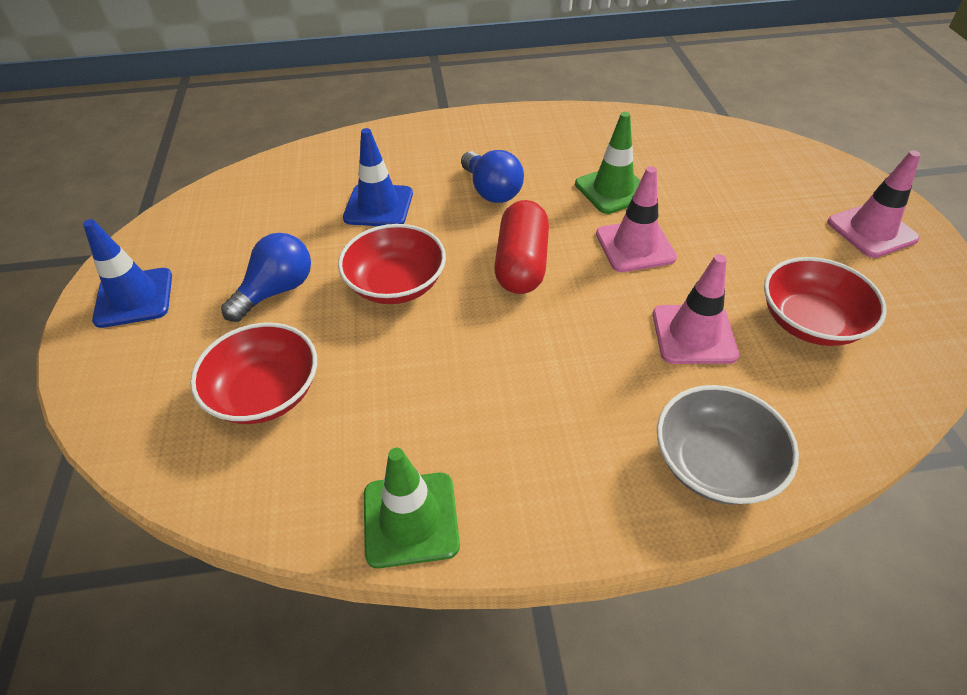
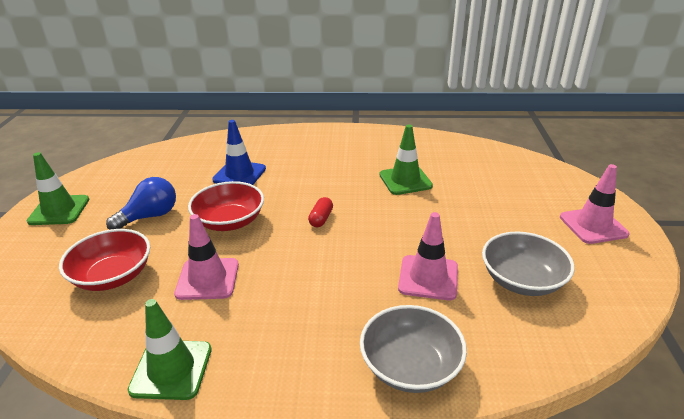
camera: 10 degrees right, 15 degrees down
(134, 298) = (59, 210): blue traffic cone -> green traffic cone
(491, 191) = (319, 173): blue light bulb -> none
(521, 264) = (321, 219): red capsule -> red capsule, size x0.50
(635, 246) = (407, 216): pink traffic cone -> pink traffic cone (207, 279)
(810, 322) = (522, 280): red bowl -> grey bowl

